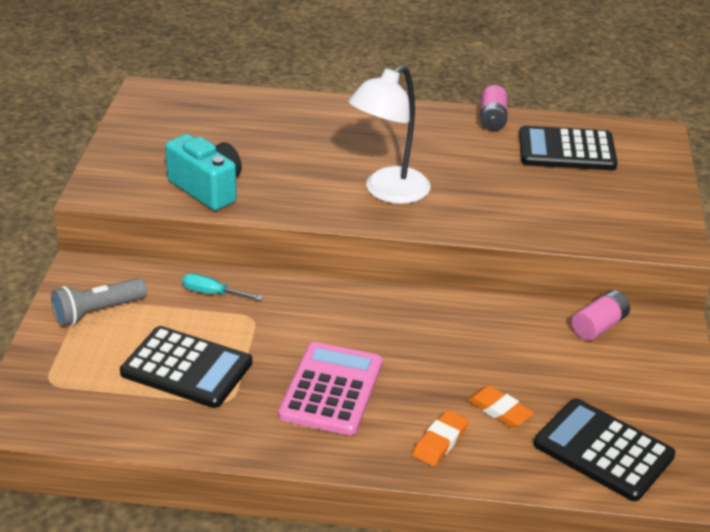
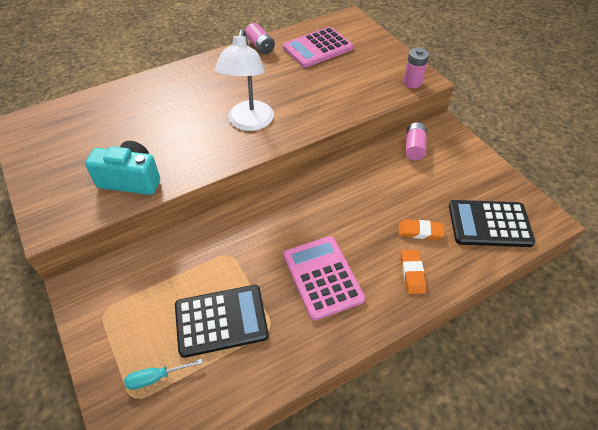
camera: 35 degrees left, 15 degrees up
(97, 312) = (119, 315): grey flashlight -> none
(212, 293) = (187, 252): turquoise screwdriver -> turquoise screwdriver (156, 377)
(566, 150) = (317, 48): black calculator -> pink calculator
(653, 239) = (412, 82): none -> pink battery

